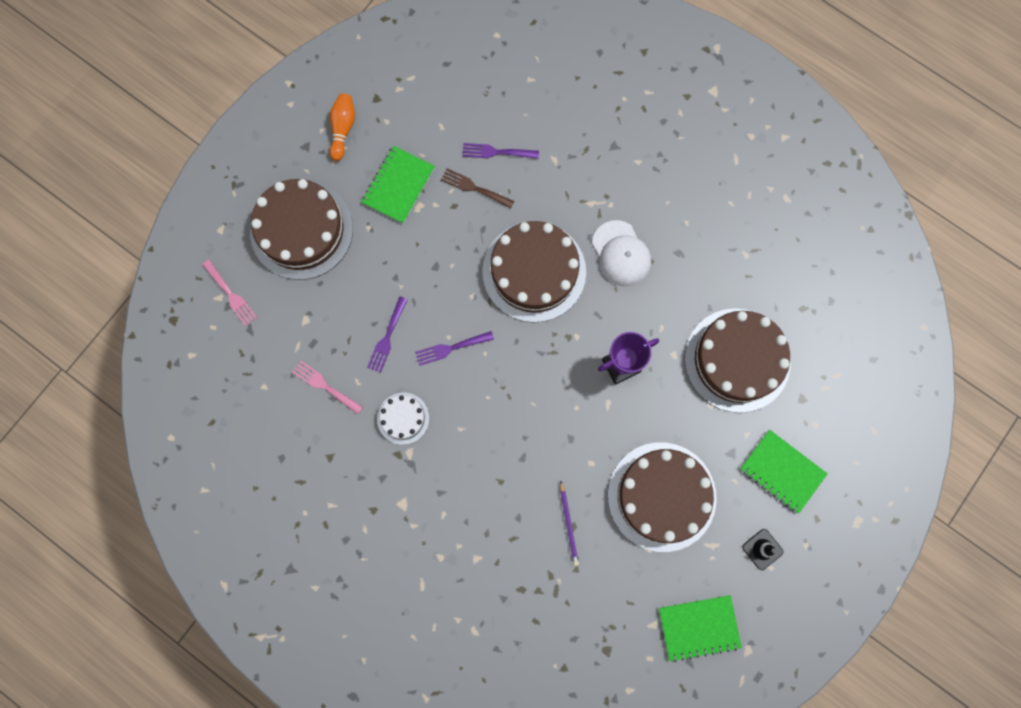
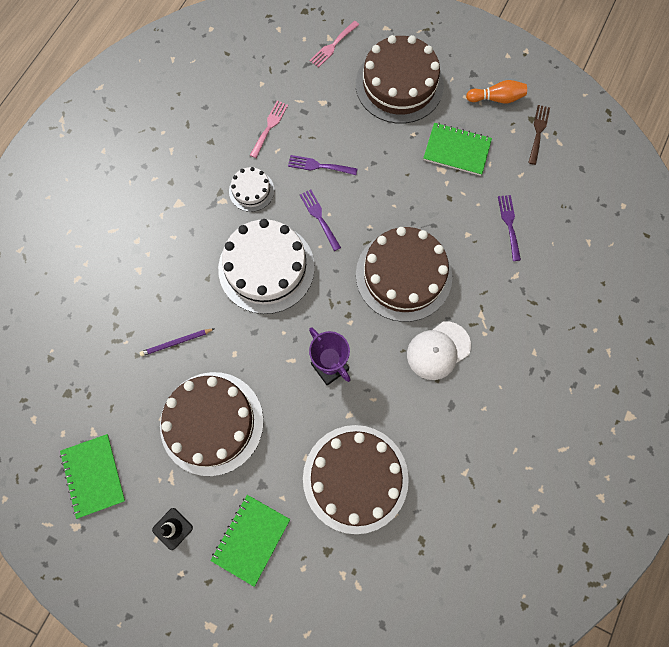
camera: 80 degrees right, 5 degrees down
(474, 188) = (470, 211): brown fork -> brown fork (538, 132)
(499, 415) = (266, 268): none -> white cake

